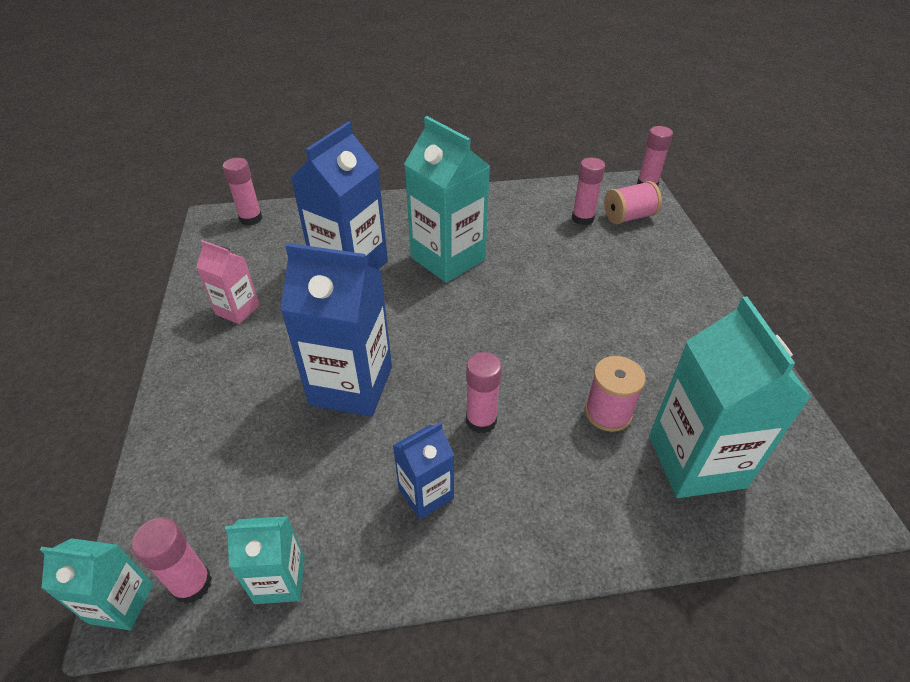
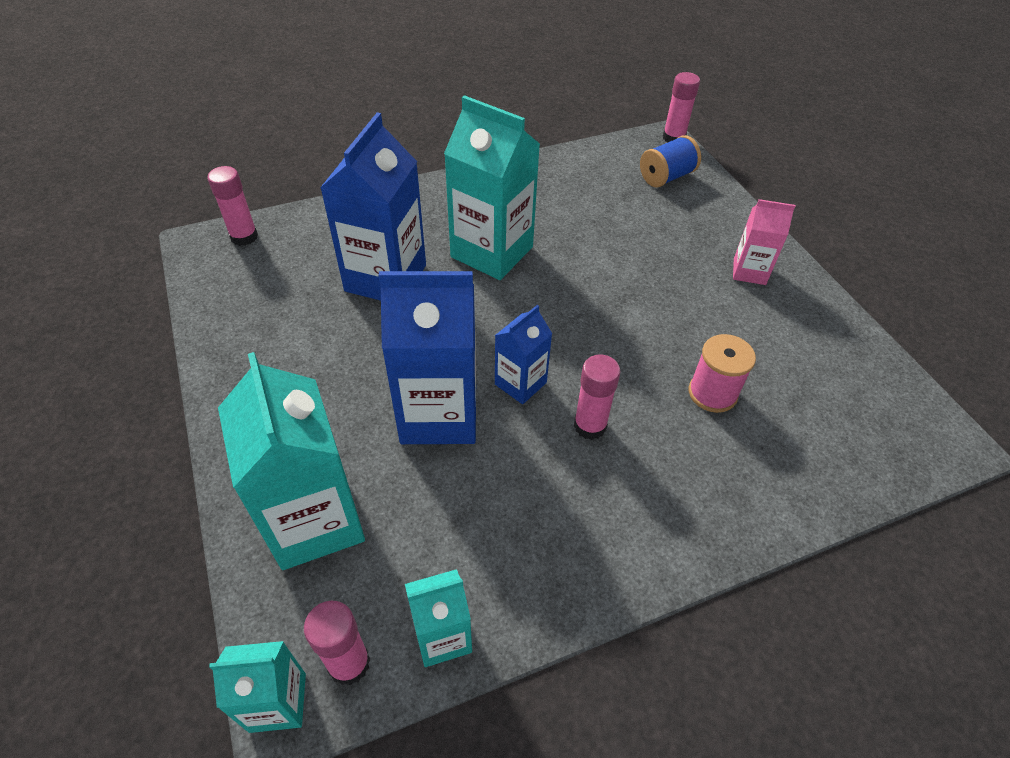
camera: 15 degrees left, 5 degrees up
(237, 310) = (273, 349): pink carton -> pink carton (749, 271)
(426, 494) = (561, 514): blue carton -> blue carton (520, 383)
(582, 218) = (619, 185): pink glue stick -> none
(628, 217) = (666, 177): pink spool -> blue spool
(696, 461) = (809, 426): turquoise carton -> turquoise carton (315, 520)

